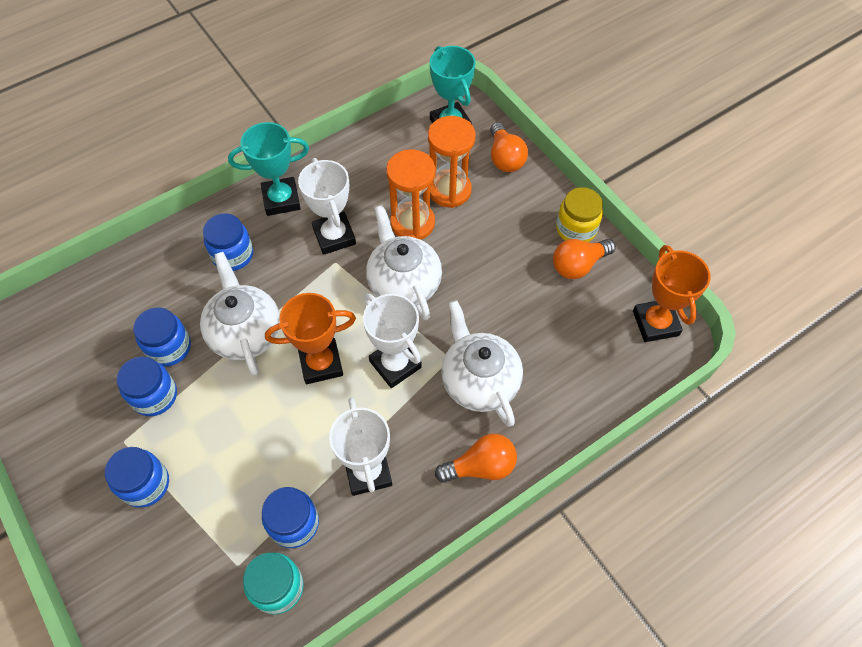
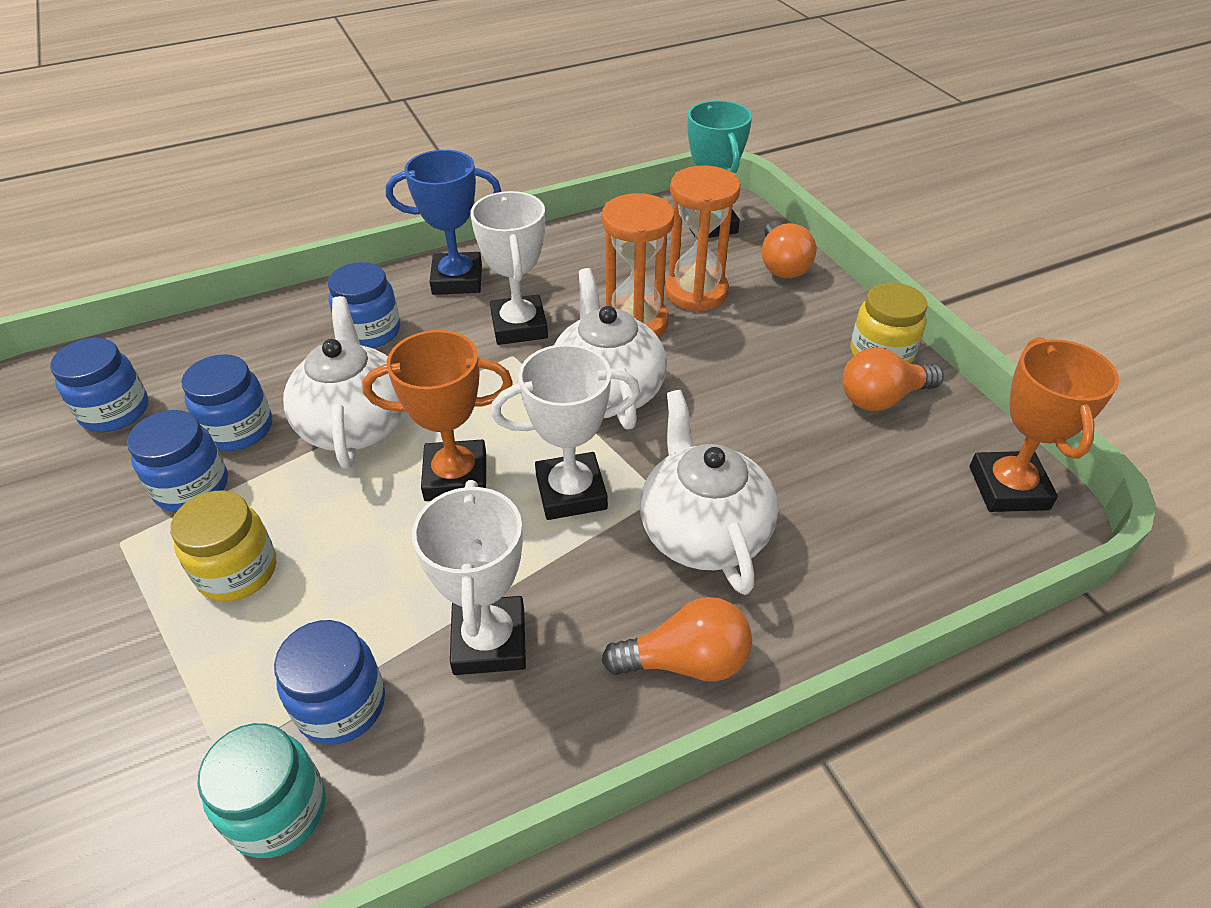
camera: 10 degrees right, 15 degrees down
(145, 484) = (125, 607): blue jar -> blue jar (115, 411)
(205, 450) = (238, 571): none -> yellow jar
(281, 199) = (457, 280): turquoise trophy -> blue trophy
(395, 364) = (571, 492): white trophy -> white trophy turned 75 degrees counterclockwise

